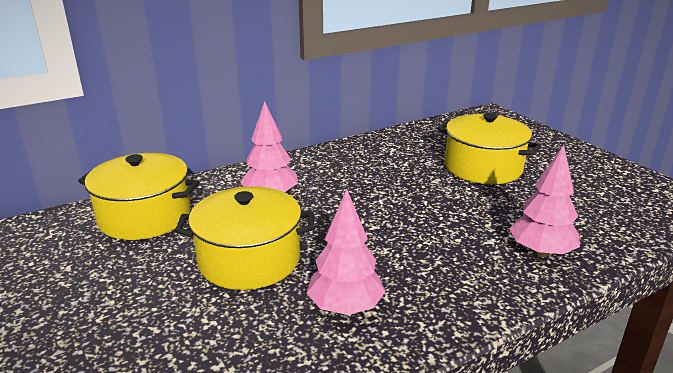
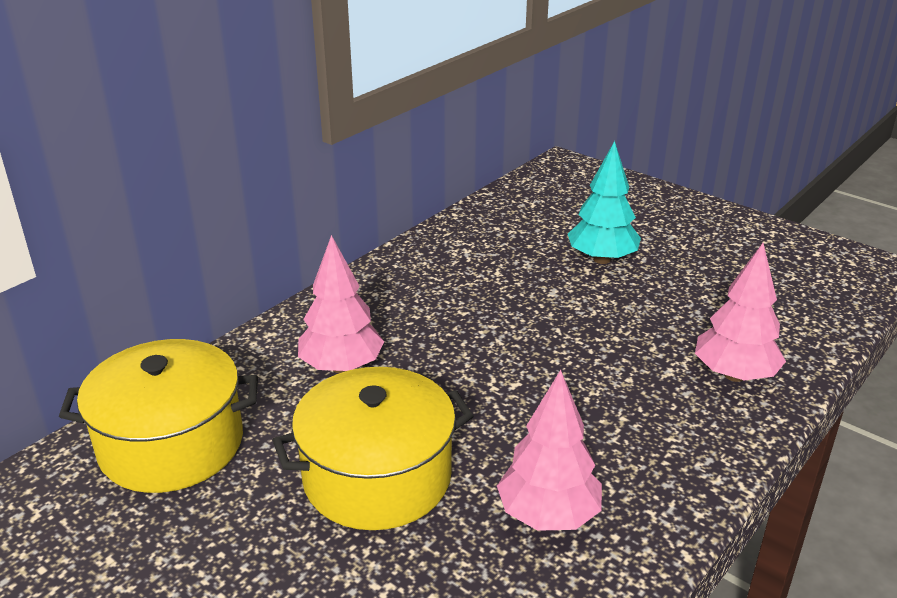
camera: 20 degrees left, 5 degrees up
(483, 167) = (601, 259): yellow pot -> turquoise tree

